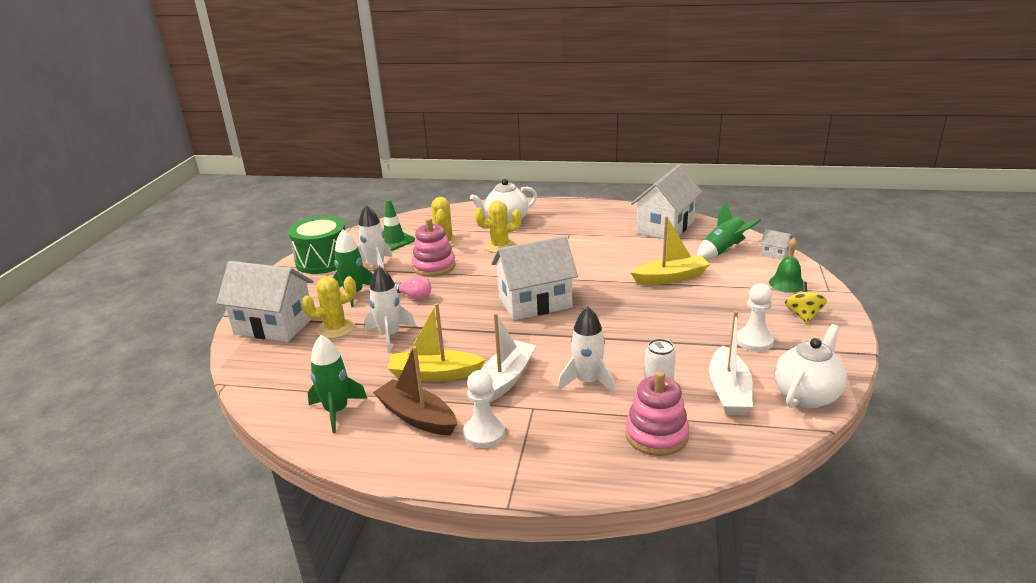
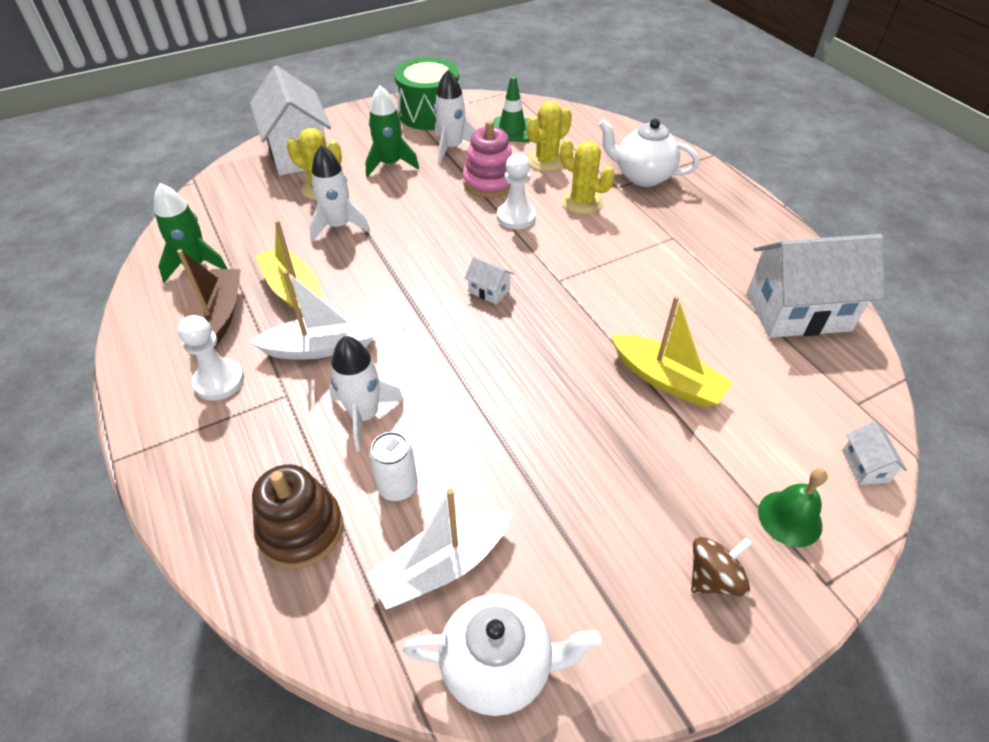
camera: 50 degrees right, 20 degrees up
(414, 296) = (420, 202): pink light bulb -> none
(535, 303) = (489, 291): white house -> white house, size x0.40
(656, 435) = (301, 529): pink stacking toy -> brown stacking toy
(723, 251) = (801, 402): green rocket -> none
(754, 341) = (588, 543): white pawn -> white pawn (516, 217)
(803, 316) = (713, 577): yellow spinning top -> brown spinning top

